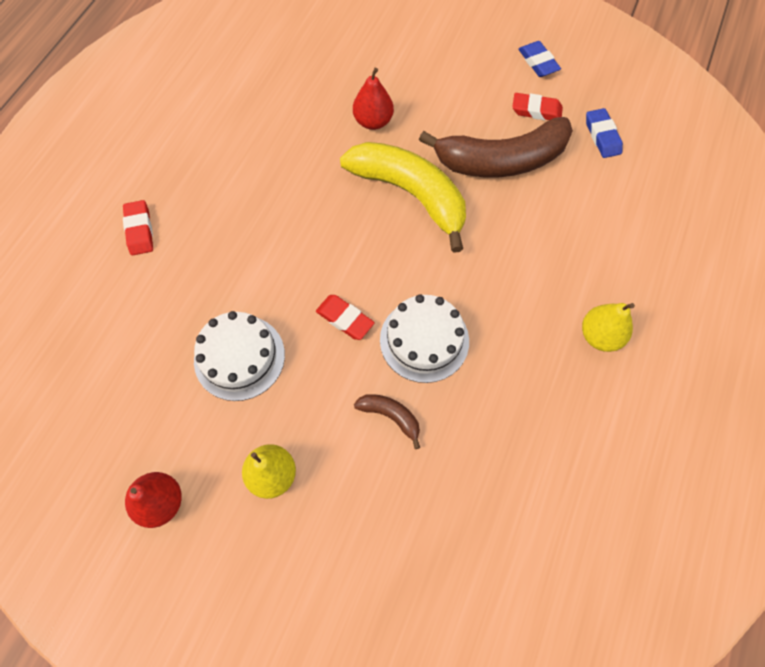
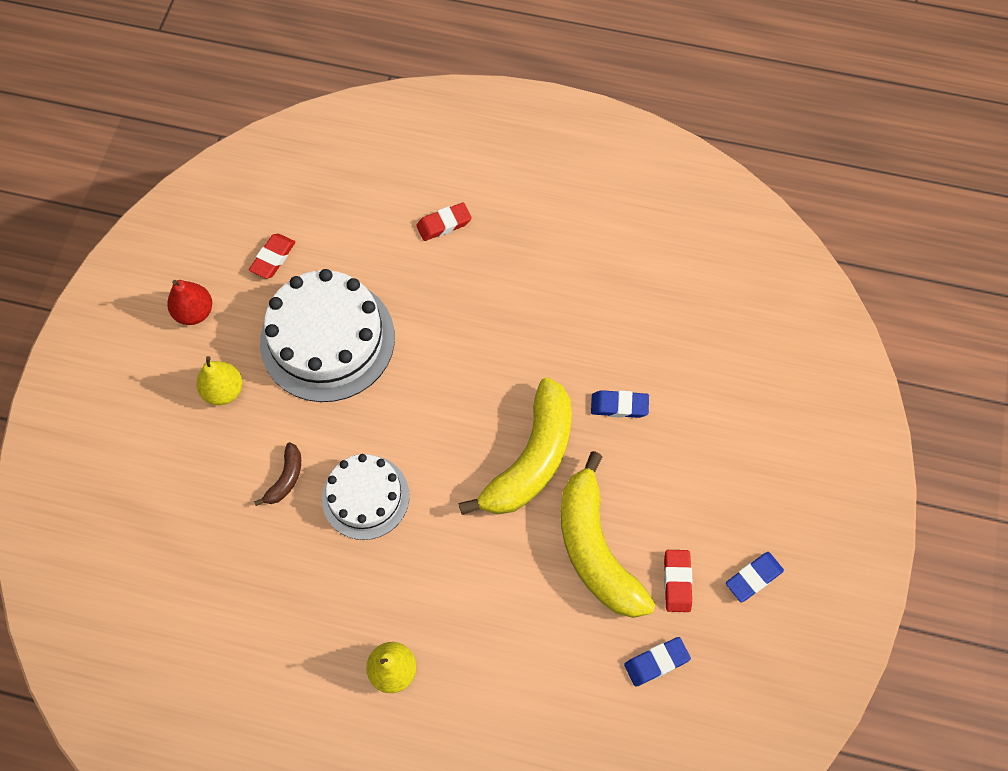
camera: 80 degrees right, 0 degrees up
(239, 357) = (327, 339): white cake -> white cake, size x1.63
(345, 319) = (377, 421): red eraser -> red eraser (273, 258)
(373, 121) = (619, 406): red pear -> blue eraser
(501, 160) = (595, 549): brown banana -> yellow banana

